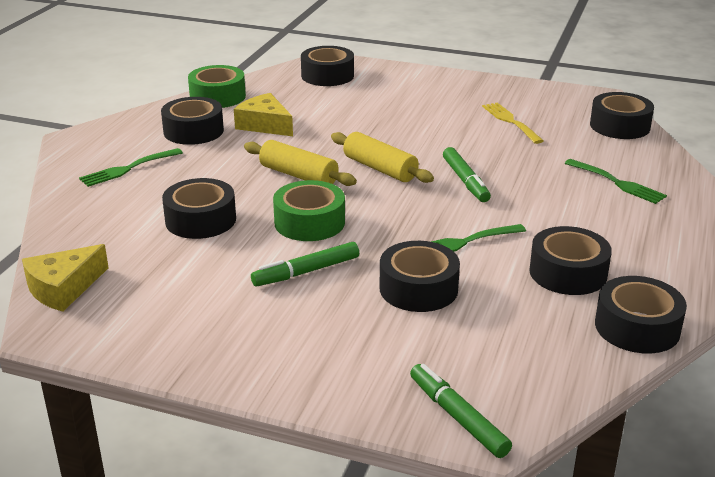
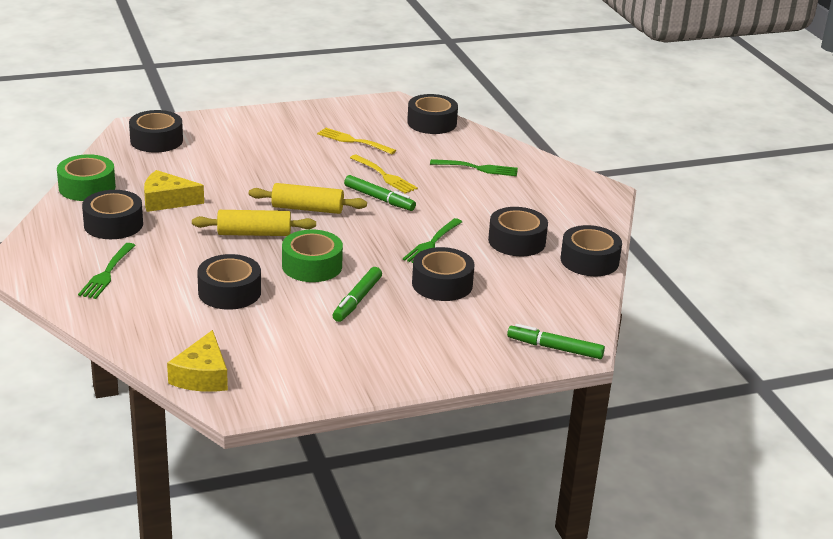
camera: 40 degrees left, 0 degrees up
(501, 161) = (384, 176): none -> yellow fork

